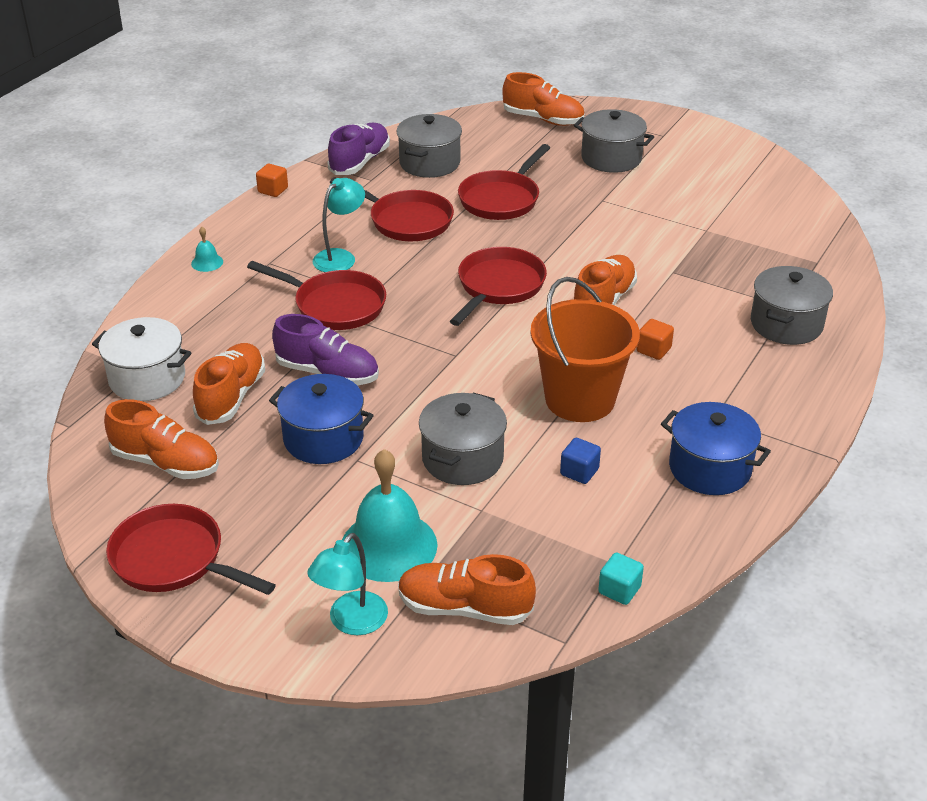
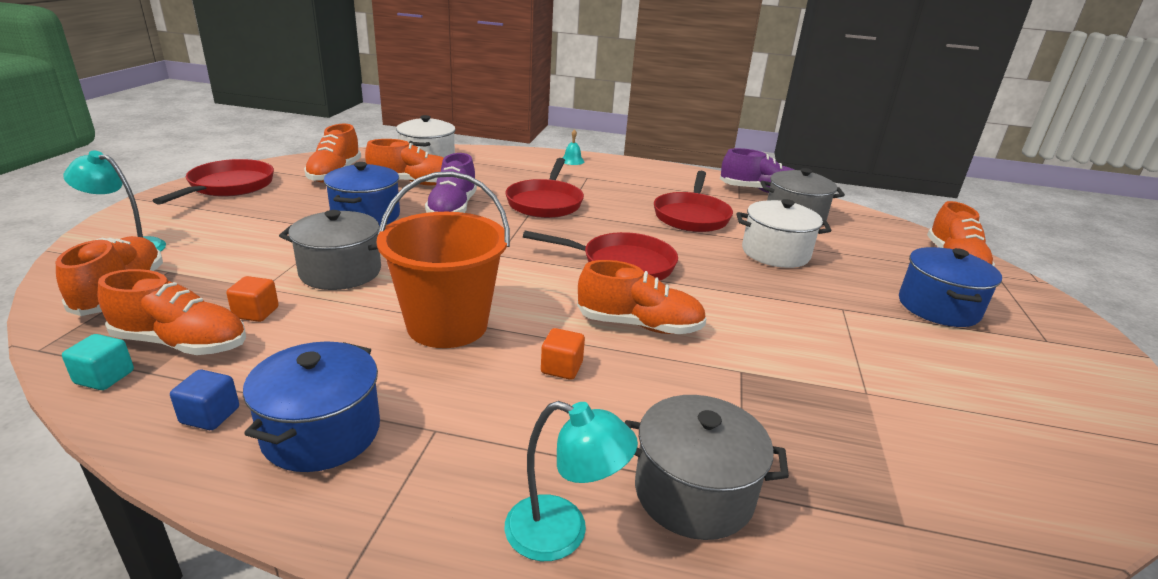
camera: 70 degrees right, 10 degrees down
(273, 190) = (683, 169): orange cube -> orange cube (256, 313)
(340, 257) = (614, 198): turquoise lamp -> turquoise lamp (562, 533)
(389, 545) = (221, 252): turquoise bell -> none
(501, 199) = (775, 253): red pan -> white pot
(575, 552) = (182, 343): none -> orange shoe
(579, 472) = (318, 335): blue cube -> blue cube (210, 415)
(611, 158) = (938, 307): grey pot -> blue pot

